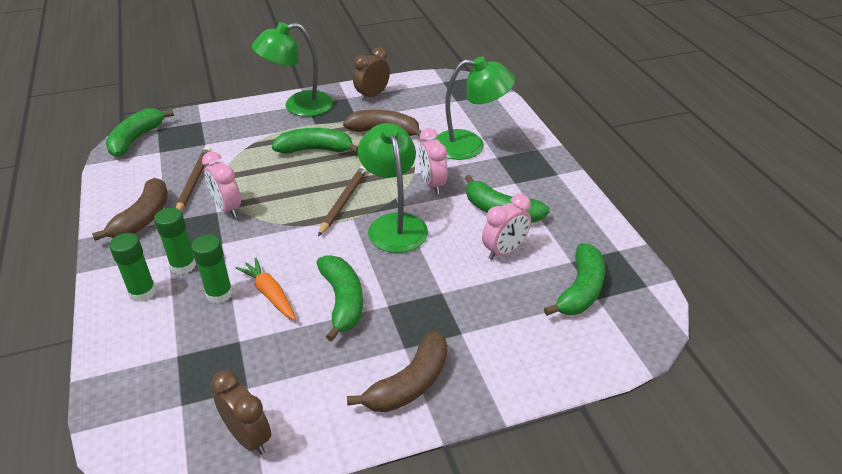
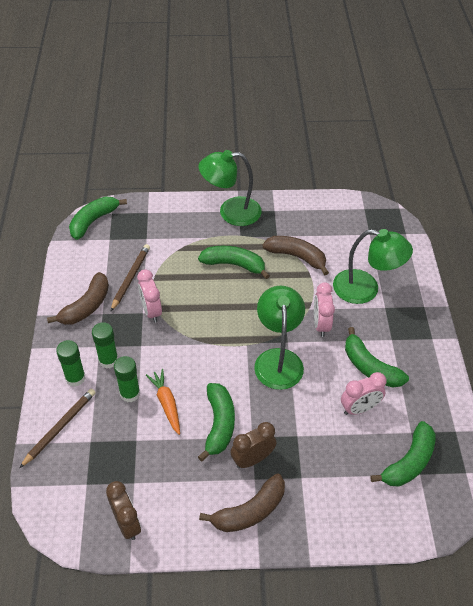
camera: 15 degrees right, 10 degrees up
(343, 201) = (243, 326): brown pencil -> brown pencil (60, 427)
(372, 95) = (297, 212): brown clock -> brown clock (252, 459)

